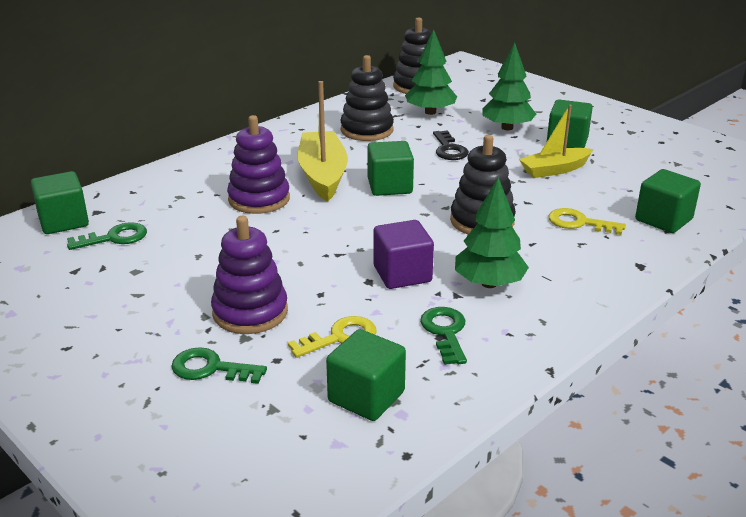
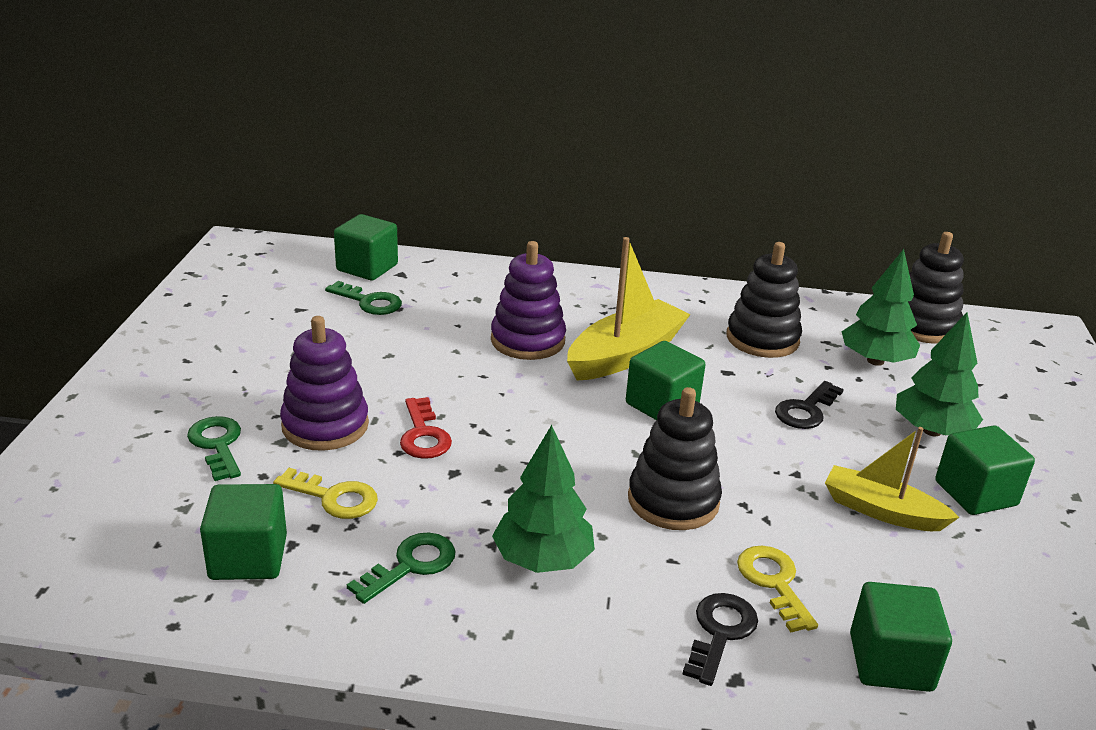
camera: 50 degrees right, 0 degrees up
(313, 277) = (423, 435): none -> red key
(402, 274) = (492, 489): purple cube -> none
(602, 255) = (720, 633): none -> black key

